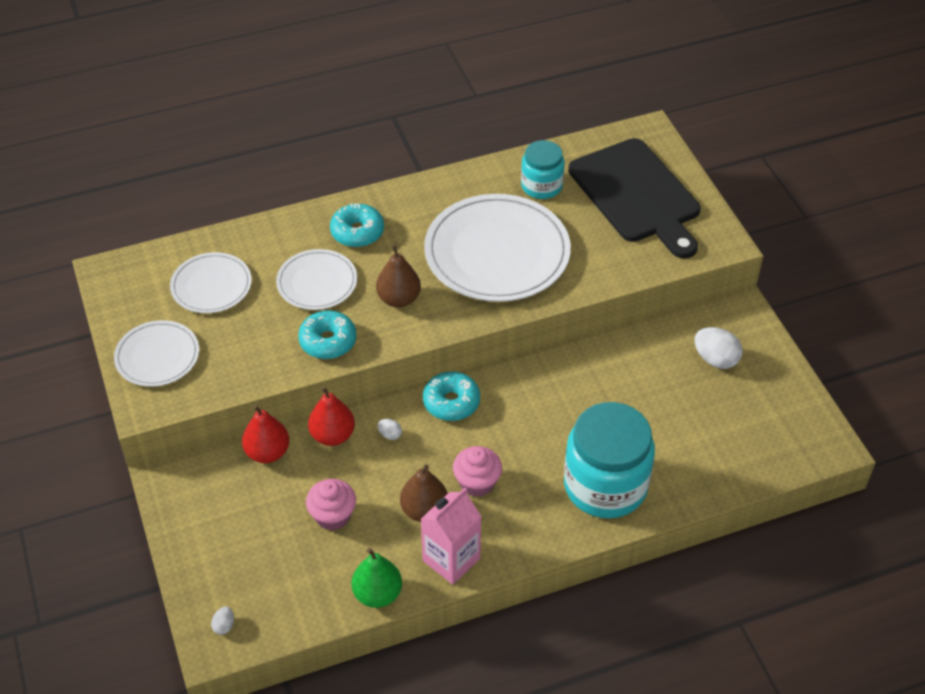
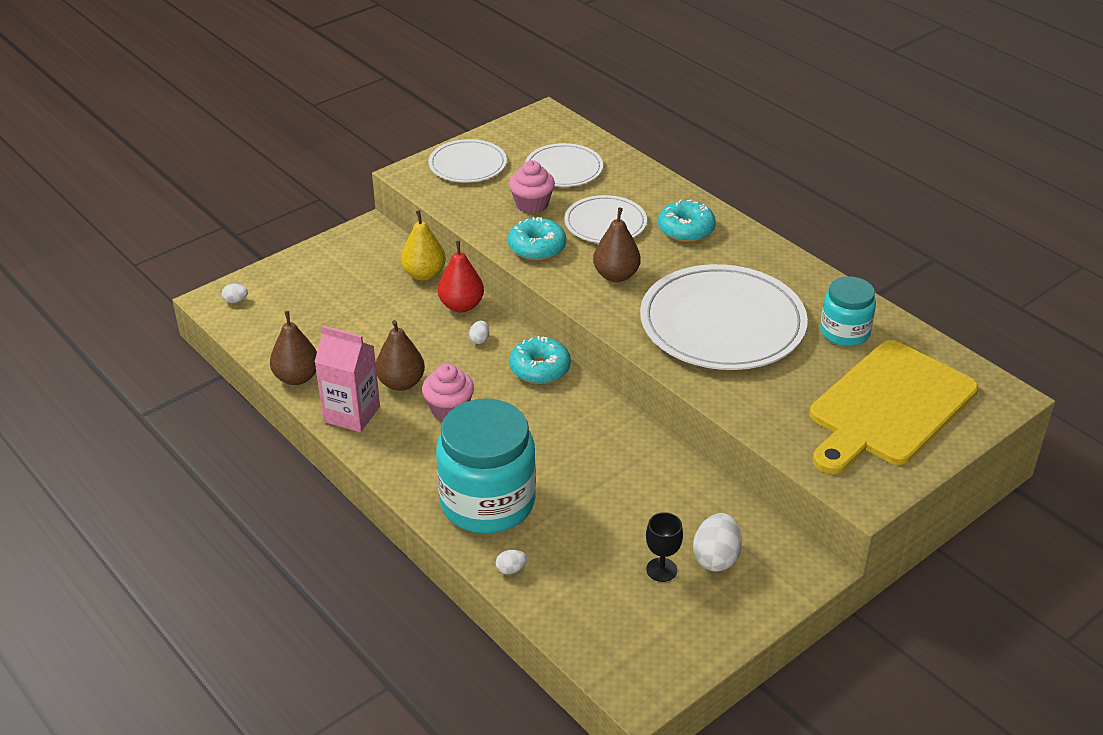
camera: 70 degrees right, 10 degrees down
(267, 452) = (424, 274): red pear -> yellow pear
(333, 515) = (371, 329): pink cupcake -> pink cupcake (532, 204)
(377, 594) = (297, 377): green pear -> brown pear
(637, 195) = (888, 407): black cutting board -> yellow cutting board
(687, 490) = (511, 569): none -> white egg
(717, 395) = (661, 570): none -> black goblet

